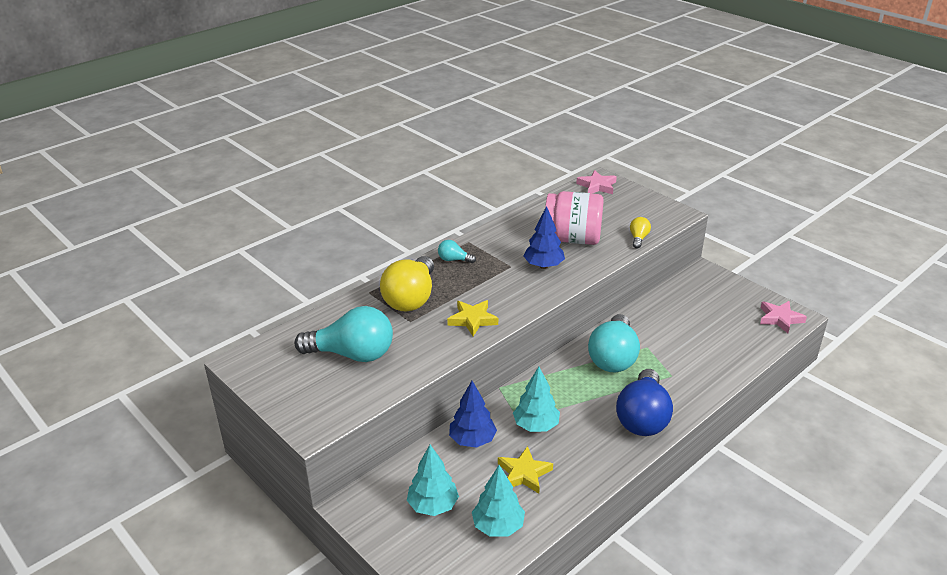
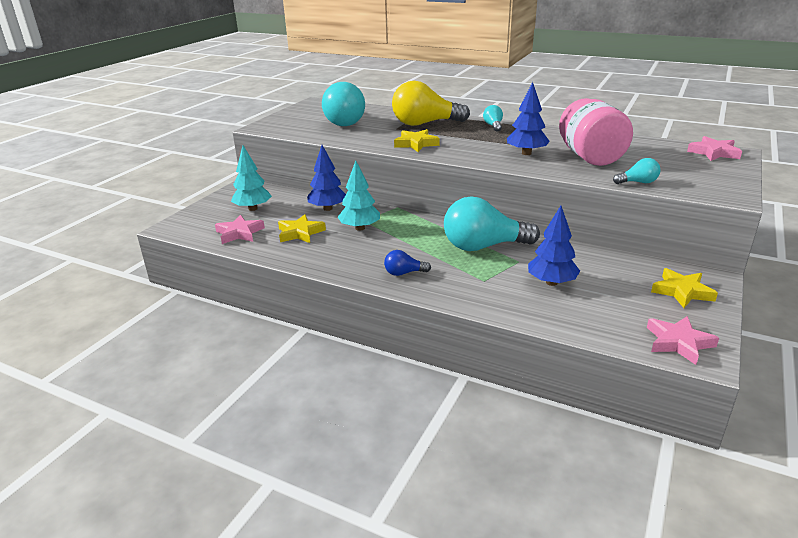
camera: 70 degrees right, 5 degrees down
(498, 526) = (239, 233): turquoise tree -> pink star
(638, 238) = (638, 182): yellow light bulb -> turquoise light bulb
(643, 418) = (404, 273): blue light bulb -> blue light bulb, size x0.45
(687, 342) = (551, 282): none -> blue tree
(719, 291) = (682, 291): none -> yellow star

